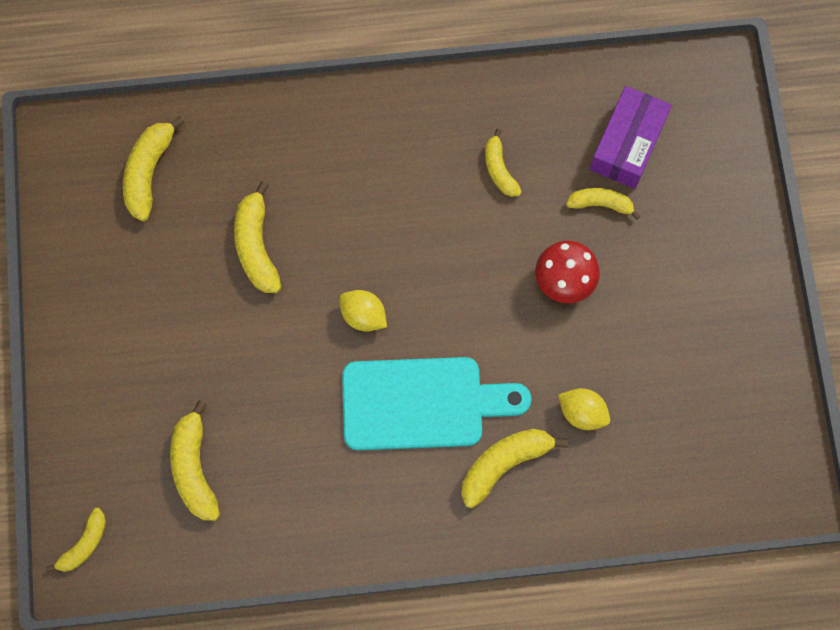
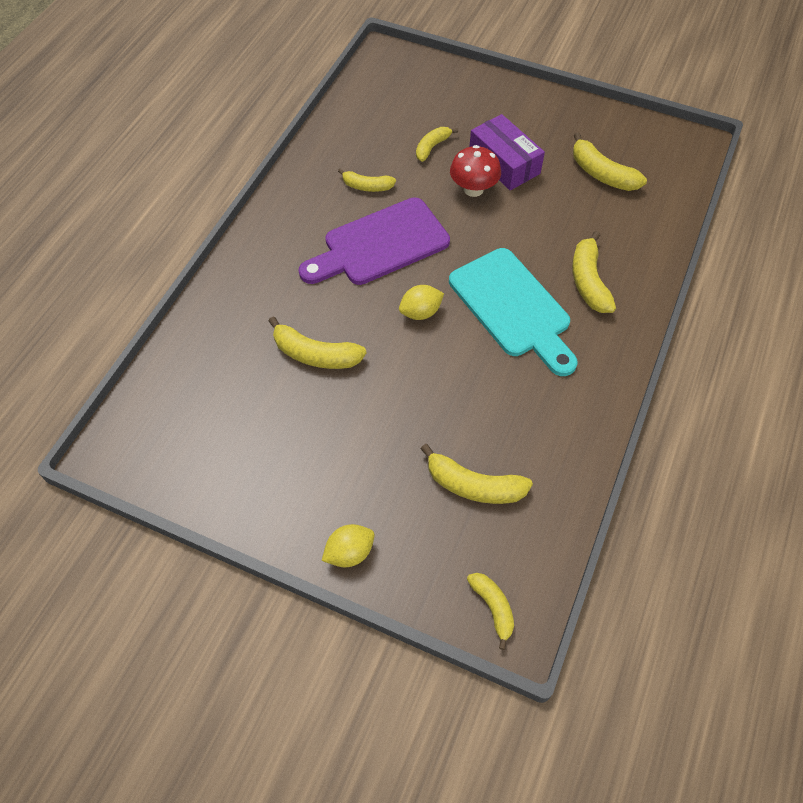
camera: 60 degrees left, 15 degrees down
(149, 172) = (196, 399): yellow banana -> yellow banana (601, 174)
(422, 403) = (513, 308): turquoise cutting board -> turquoise cutting board turned 120 degrees clockwise
(427, 228) = (380, 244): none -> purple cutting board
(582, 413) = (576, 222): yellow lemon -> yellow lemon (349, 552)
(627, 144) = (400, 116): purple box -> purple box (504, 163)

